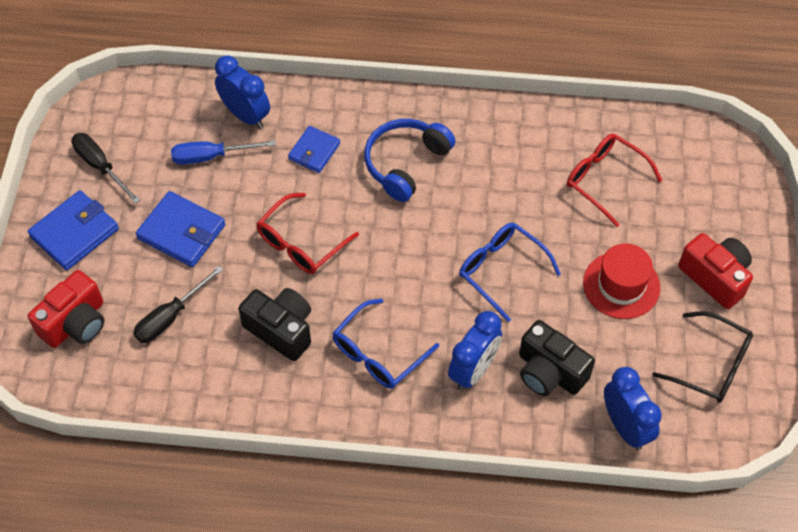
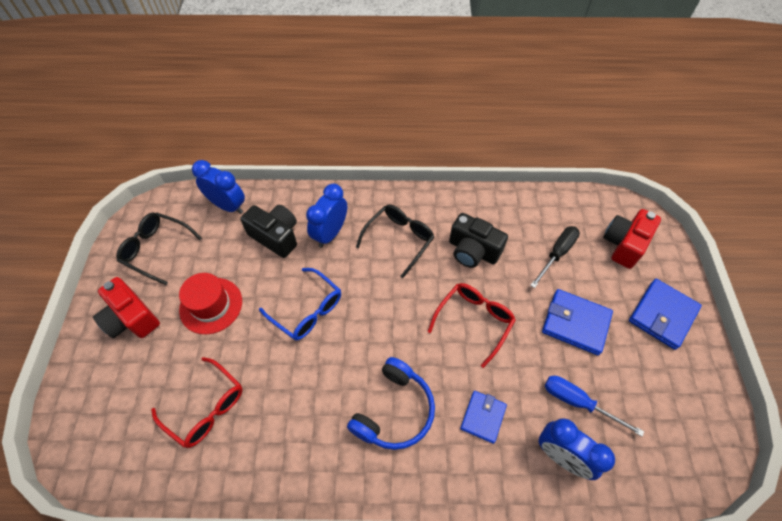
camera: 175 degrees right, 0 degrees up
(100, 166) = (674, 382): black screwdriver -> none
(211, 156) = (578, 402): blue screwdriver -> blue screwdriver turned 135 degrees counterclockwise
(378, 354) = (399, 239): blue glasses -> black glasses
(625, 427) = (228, 206): blue clock -> blue clock turned 150 degrees clockwise

